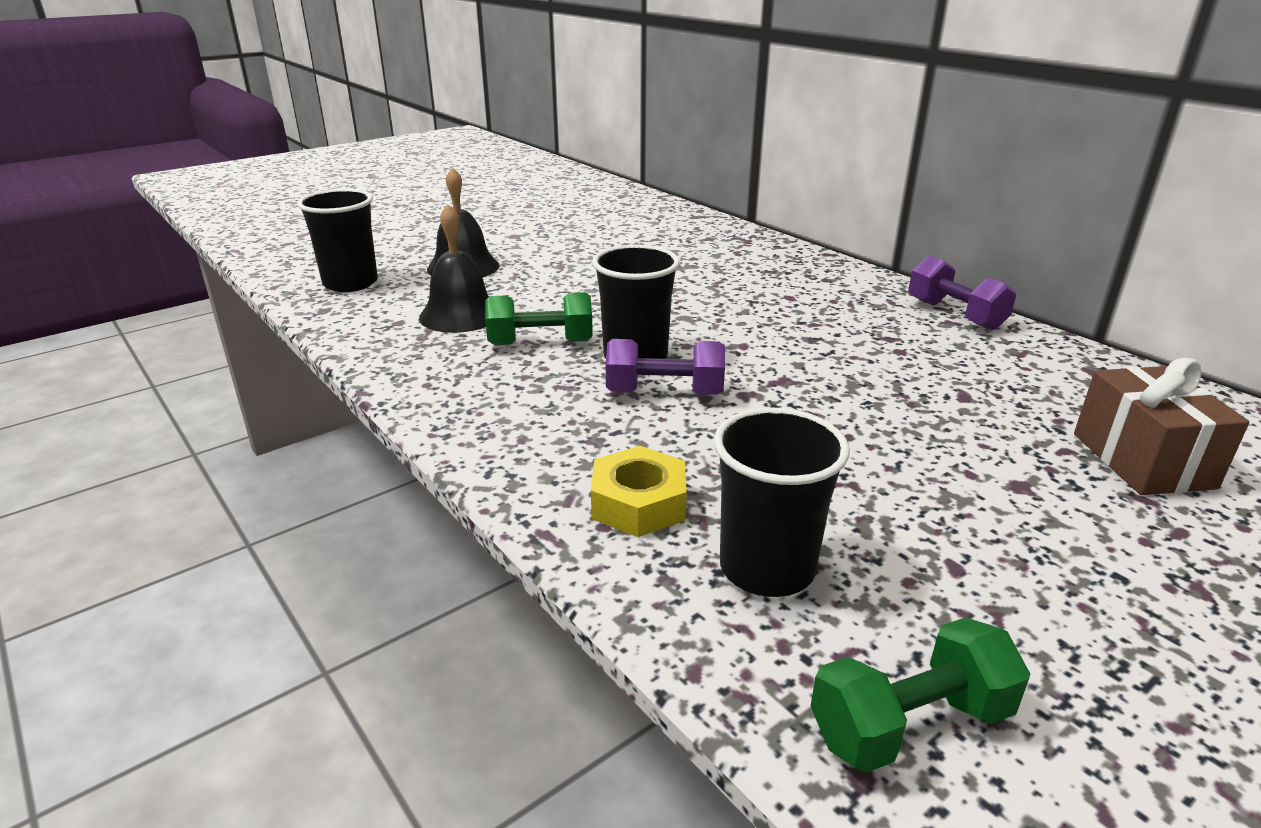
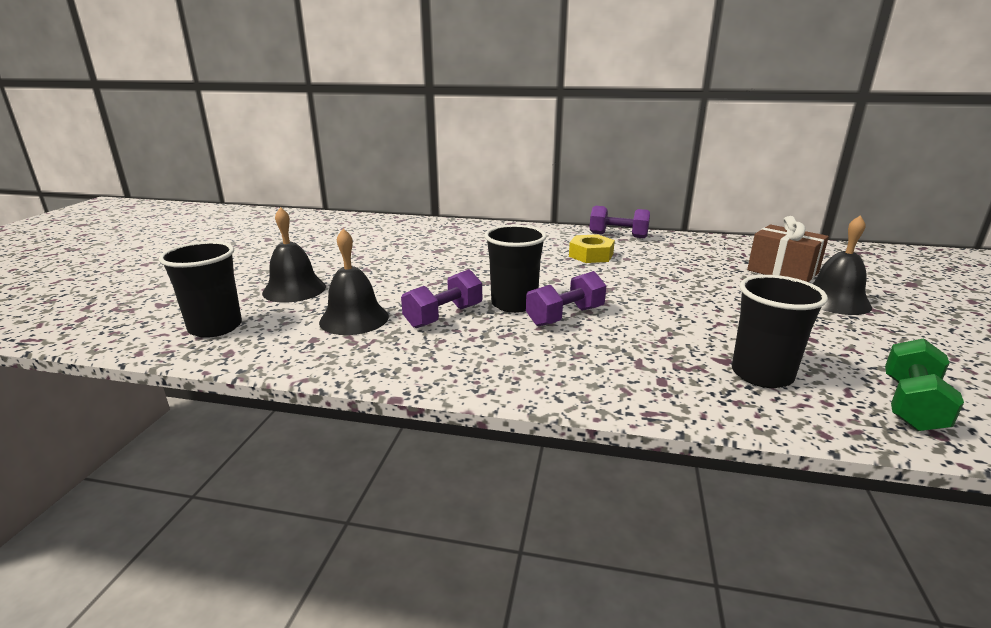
camera: 40 degrees left, 5 degrees down
(540, 343) = (444, 316): green dumbbell -> purple dumbbell
(638, 503) = (660, 374): yellow nut -> yellow nut (591, 255)
(1141, 540) = (835, 301): none -> black bell

